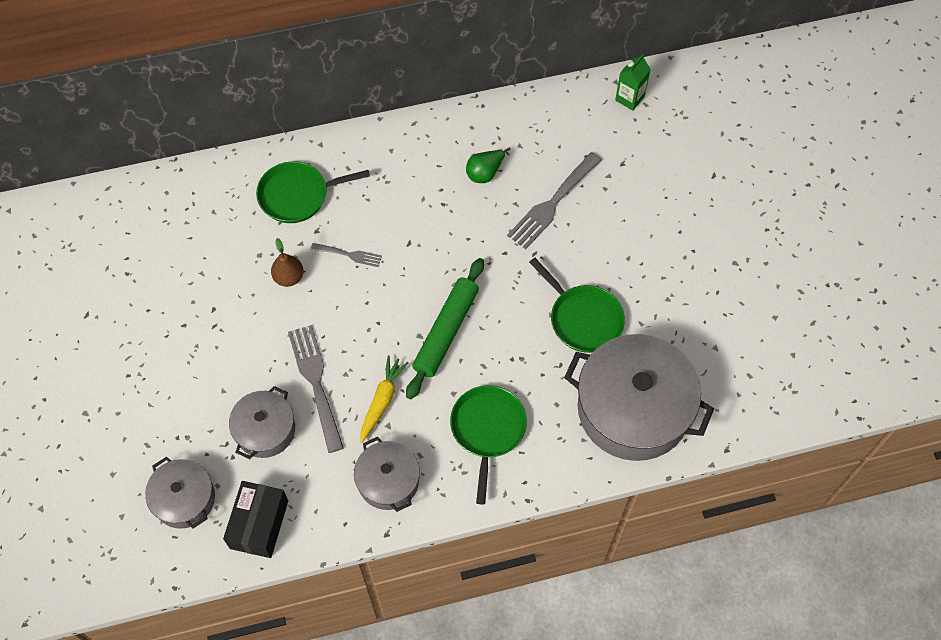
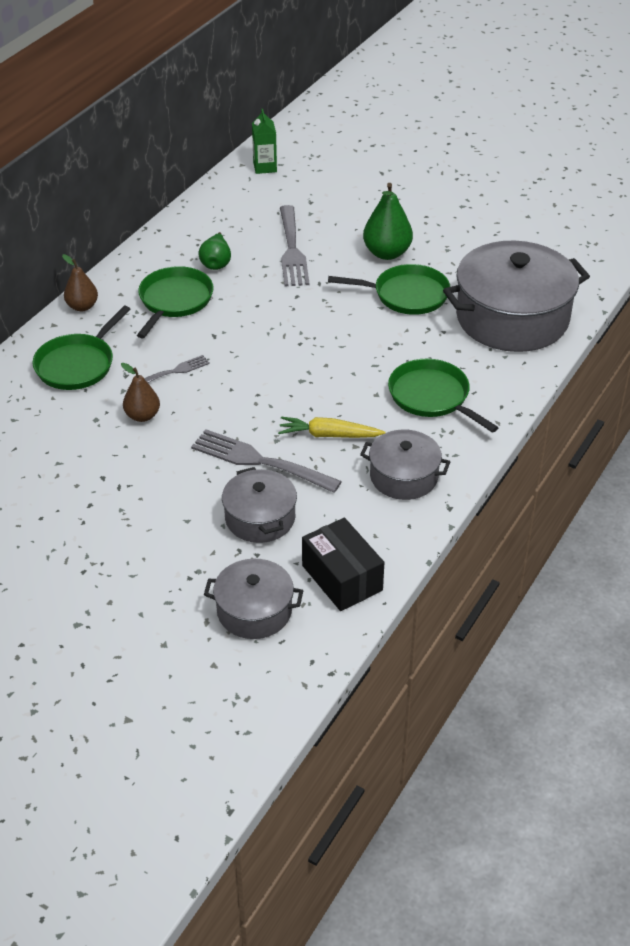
camera: 45 degrees left, 20 degrees down
(355, 142) = (82, 306): none -> brown pear
(382, 400) = (328, 435): yellow carrot -> yellow carrot turned 60 degrees counterclockwise
(418, 187) = (174, 300): none -> green pan
(446, 331) = (318, 365): green rolling pin -> none
(617, 264) = (387, 253): none -> green pear

